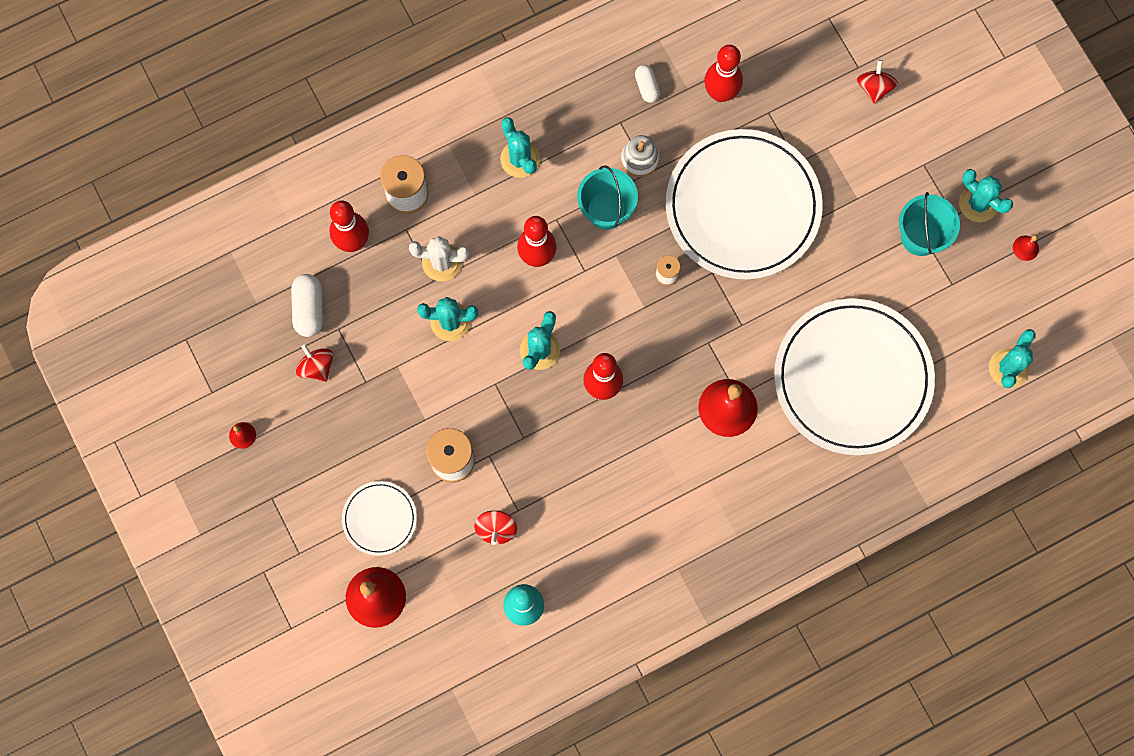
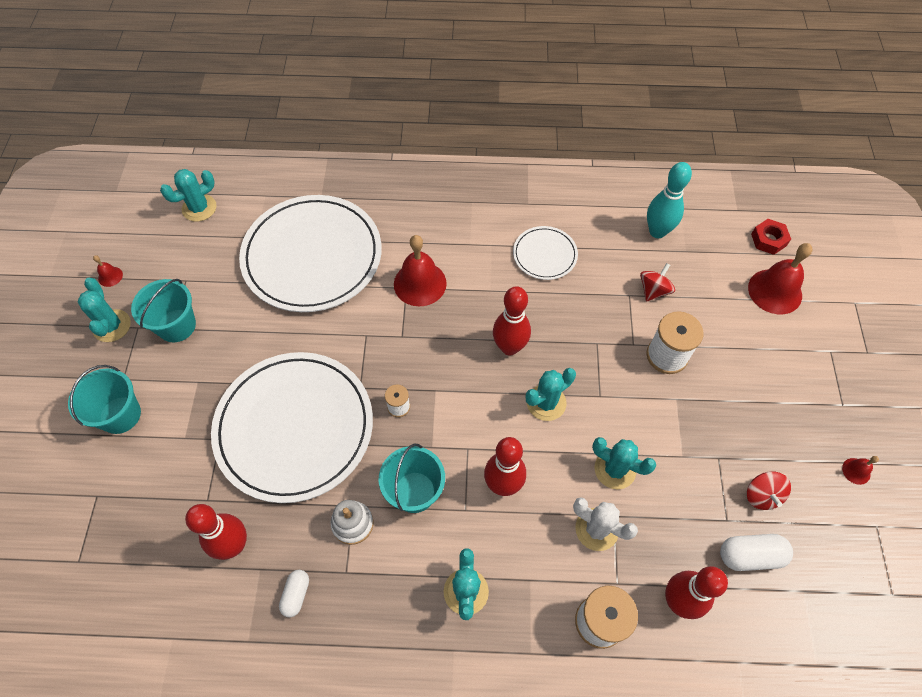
camera: 150 degrees left, 15 degrees down
(309, 309) = (750, 555): white capsule -> white capsule turned 60 degrees clockwise
(379, 518) = (749, 343): white plate -> white plate (545, 254)
(404, 663) = (768, 240): none -> red nut
(874, 87) = (100, 468): red spinning top -> none
(897, 135) = (120, 415): none -> turquoise bucket

